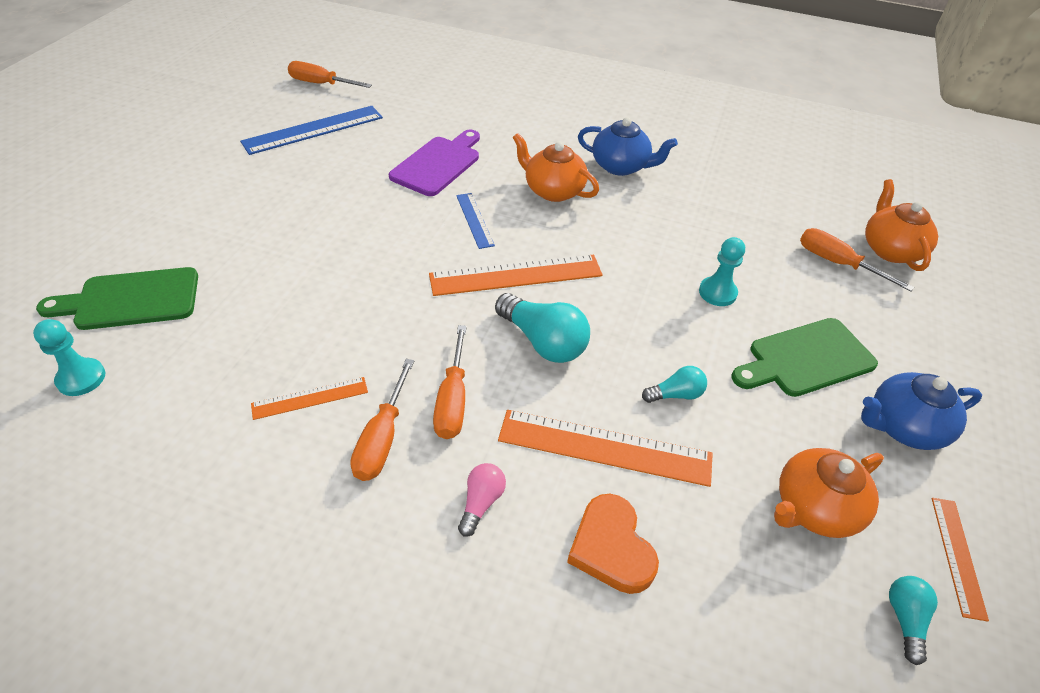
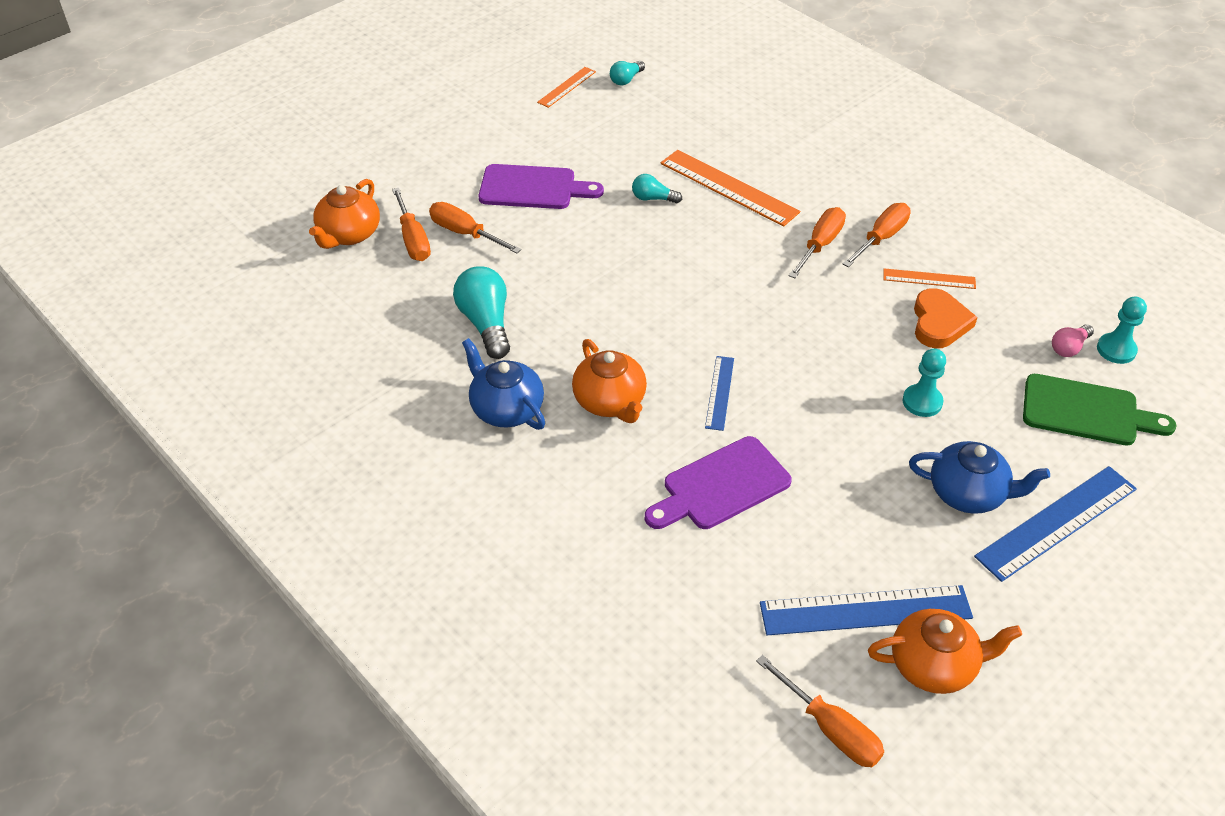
camera: 150 degrees left, 0 degrees up
(173, 207) = (1057, 522): none -> blue ruler
(481, 502) = (828, 187): pink light bulb -> pink light bulb (1069, 348)
(516, 275) = (713, 321): orange ruler -> none
(543, 342) = (726, 261): turquoise light bulb -> turquoise light bulb (486, 323)
(611, 548) = (760, 146): orange heart -> orange heart (939, 323)
(717, 293) = (547, 250): turquoise pawn -> turquoise pawn (922, 402)
(805, 284) = (464, 233): none -> orange screwdriver
(806, 359) = (533, 188): green cutting board -> purple cutting board
(814, 508) = (623, 125): orange teapot -> orange teapot (934, 665)
(903, 427) = (517, 137): blue teapot -> blue teapot (968, 493)

